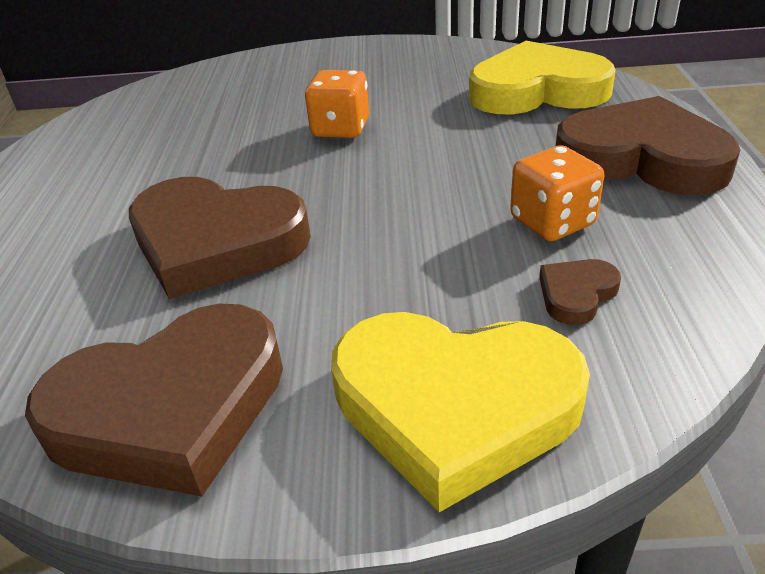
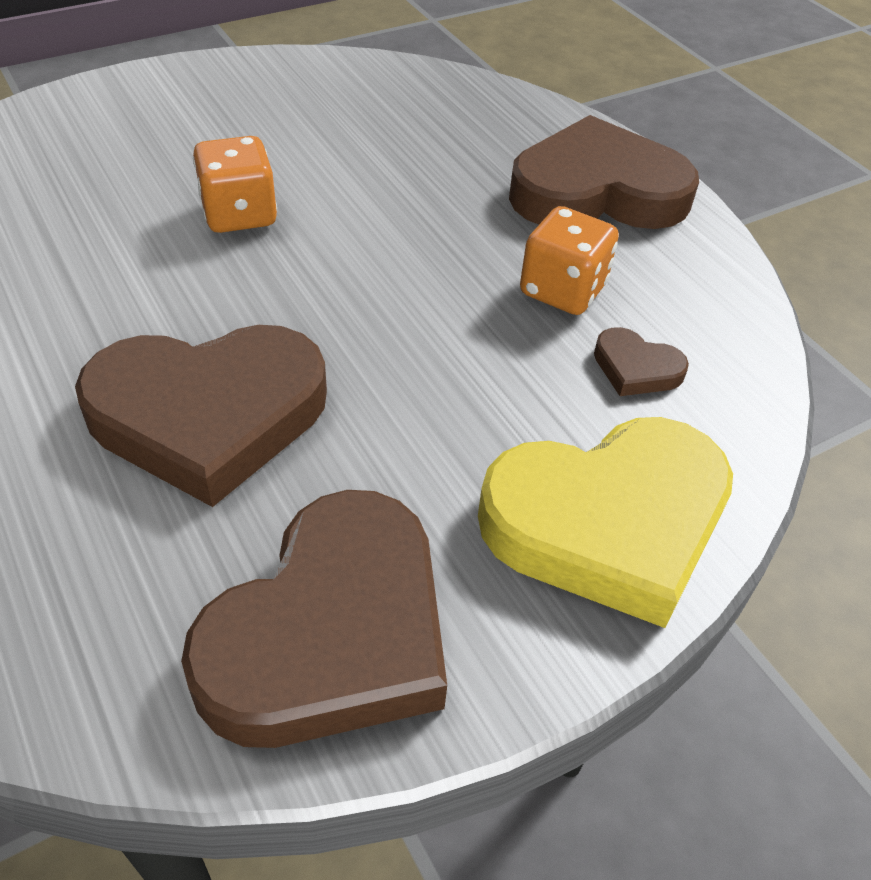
camera: 35 degrees left, 10 degrees up
(537, 90) = (436, 117): yellow heart -> none
(576, 294) = (636, 368): brown heart -> brown heart turned 75 degrees counterclockwise

